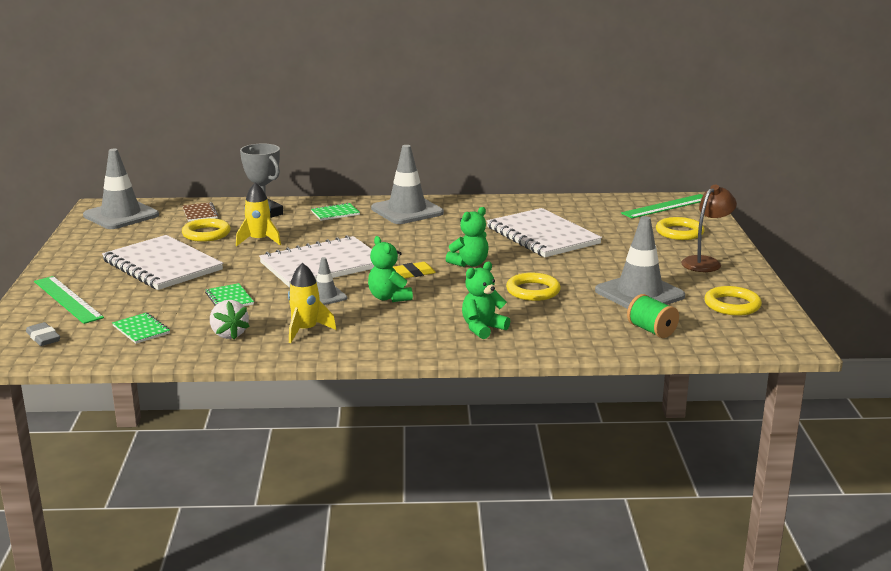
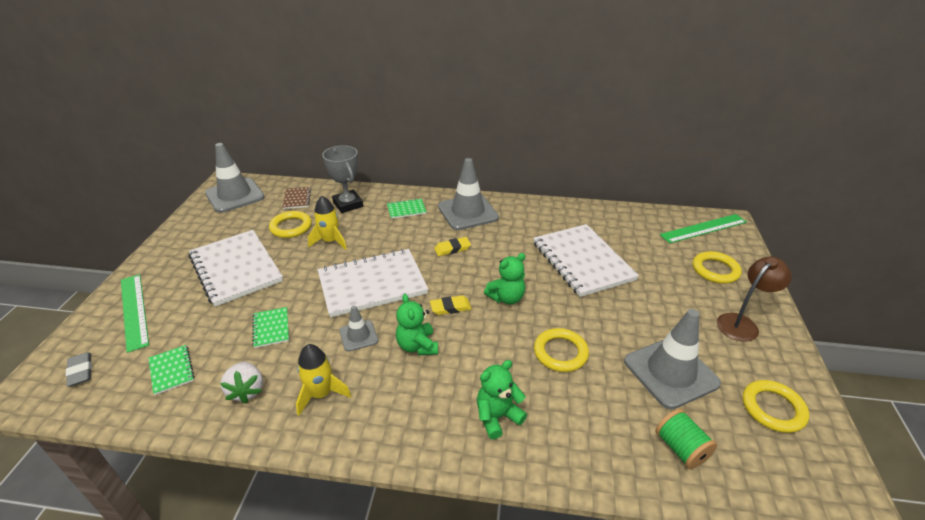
camera: 10 degrees right, 15 degrees up
(400, 237) = (452, 249): none -> yellow eraser

